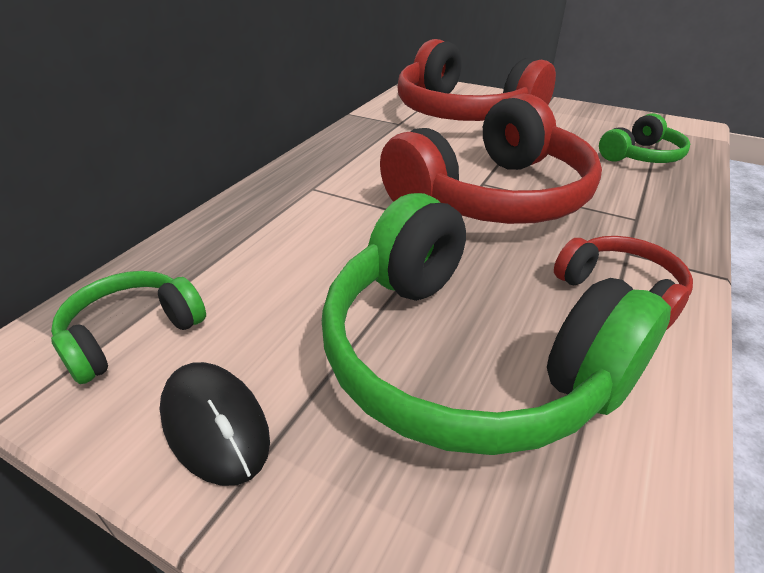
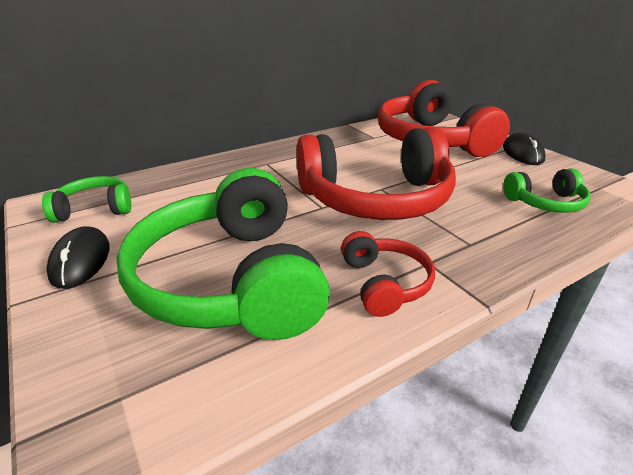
camera: 30 degrees right, 5 degrees down
(562, 109) = (522, 153): none -> black mouse

